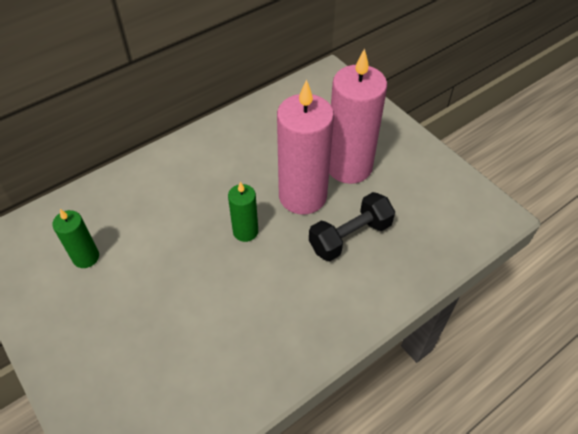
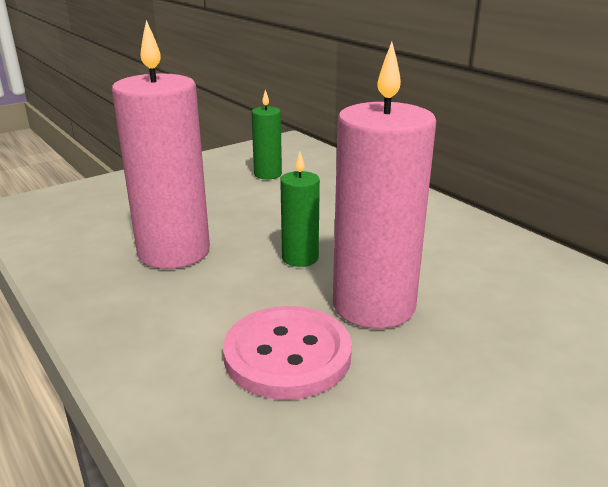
camera: 90 degrees right, 25 degrees down
(349, 166) = (459, 360): pink candle -> pink candle (174, 252)
(350, 236) = (287, 354): black dumbbell -> pink button

